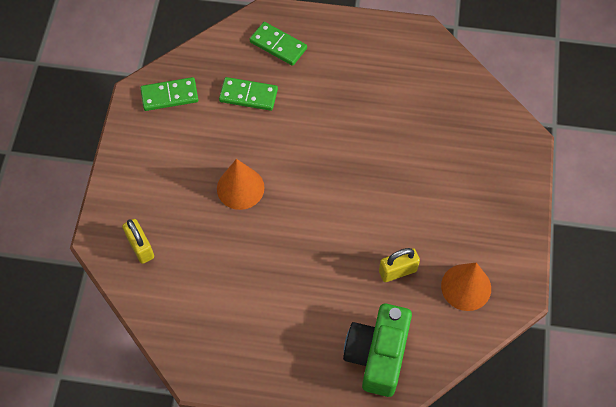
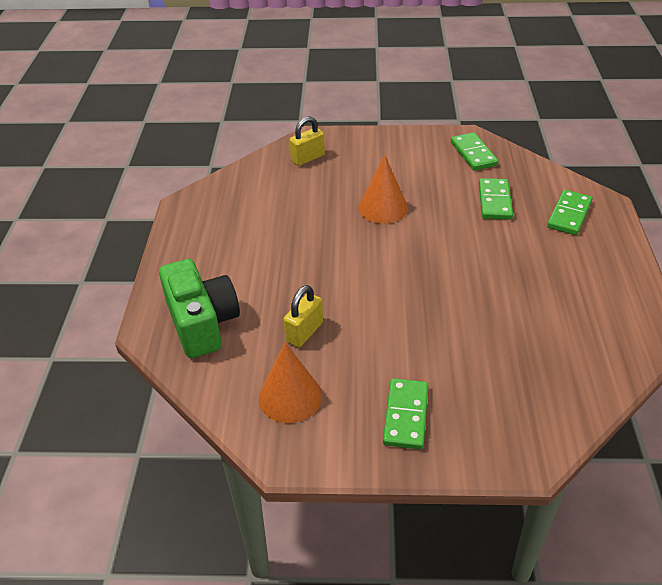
camera: 85 degrees right, 20 degrees down
(377, 355) = (202, 323): green camera -> green camera turned 60 degrees clockwise
(397, 271) = (304, 332): yellow padlock -> yellow padlock turned 60 degrees clockwise
(488, 208) = (406, 415): none -> green domino

